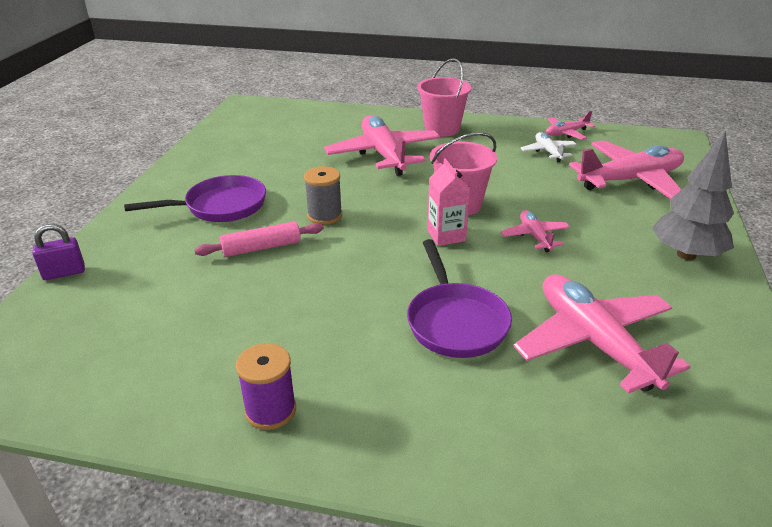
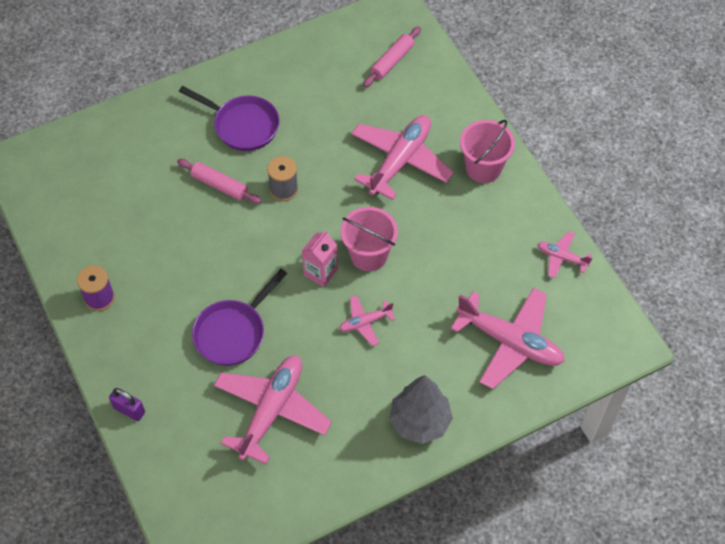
camera: 50 degrees right, 25 degrees up
(64, 273) = (115, 115): purple padlock -> purple padlock (129, 410)
(286, 123) = (392, 61): none -> pink rolling pin
(535, 236) = (365, 322): pink plane -> pink plane turned 150 degrees counterclockwise
(548, 152) = (510, 263): white plane -> none

